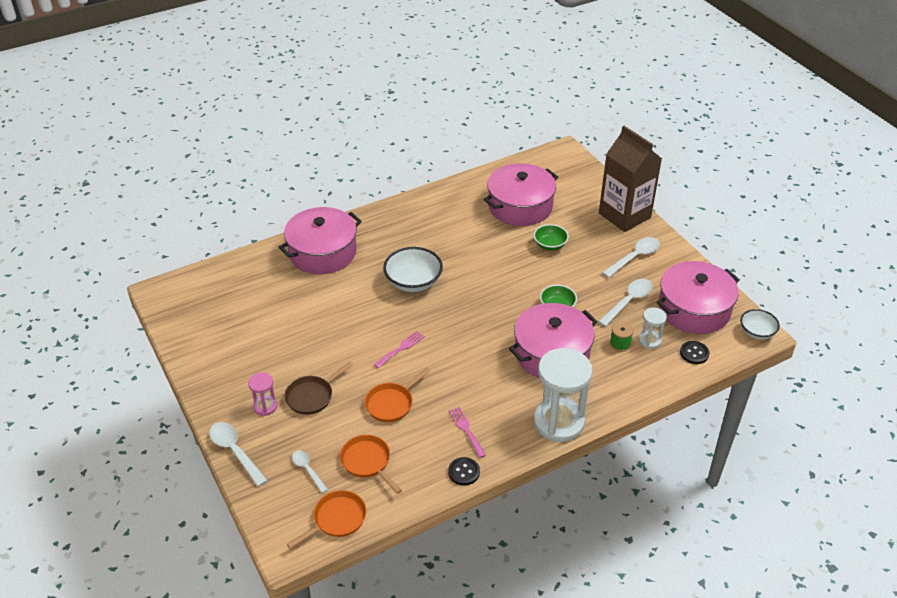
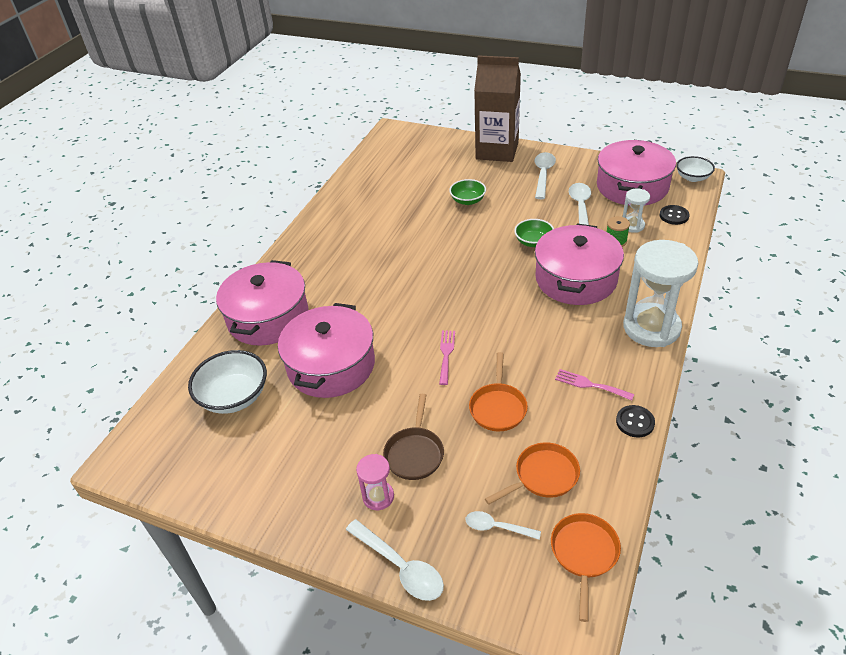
camera: 35 degrees left, 0 degrees up
(235, 451) = (400, 567): white spoon -> white spoon turned 150 degrees counterclockwise
(367, 462) = (543, 476): orange pan -> orange pan turned 135 degrees clockwise
(413, 282) = (388, 293): white bowl -> white bowl (234, 397)
(520, 206) = (406, 185): pink pot -> pink pot (331, 365)

